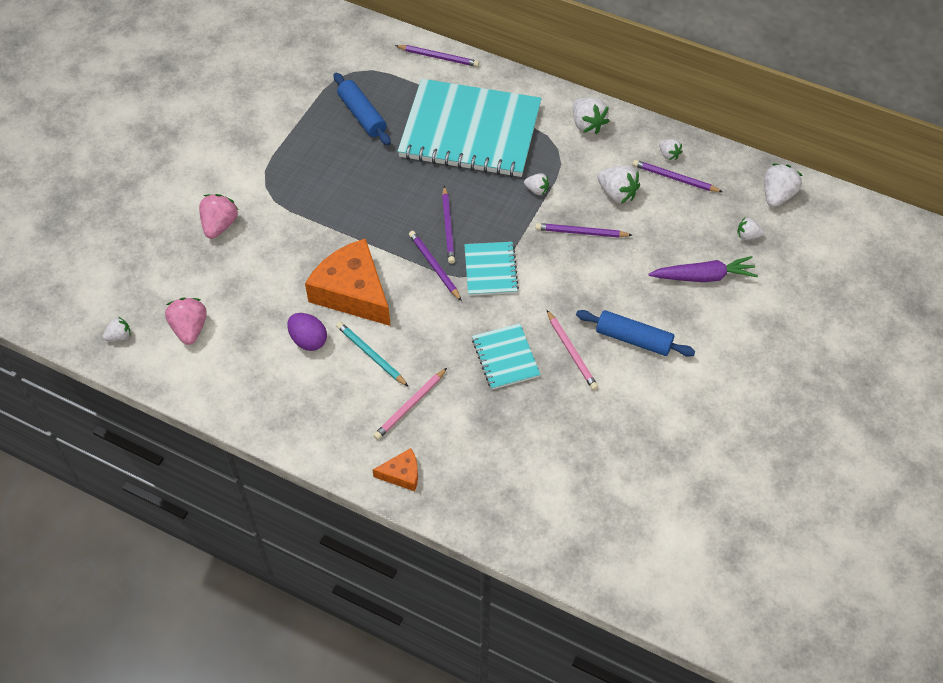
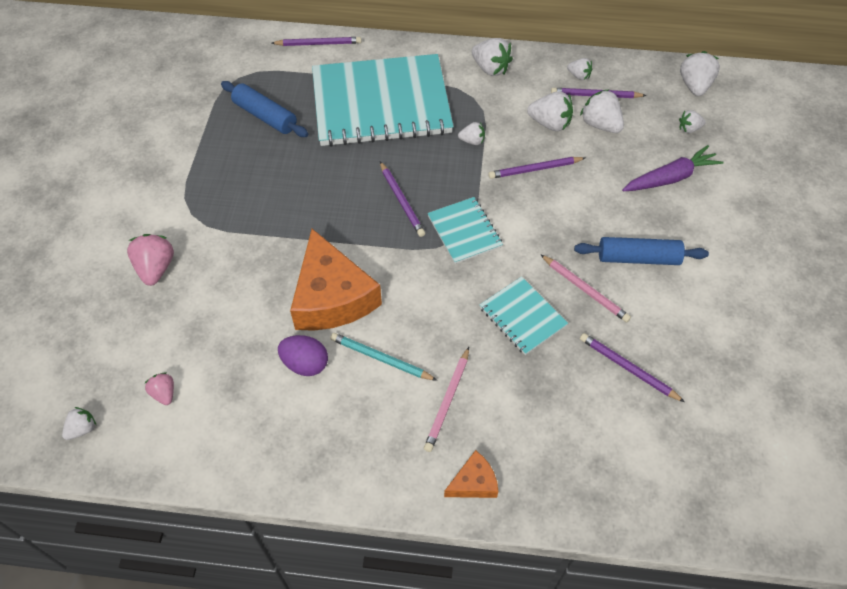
camera: 20 degrees left, 0 degrees up
(190, 328) = (164, 393): pink strawberry -> pink strawberry, size x0.58
(353, 292) = (332, 297): orange cheese -> orange cheese turned 135 degrees counterclockwise
(434, 266) = (406, 244): purple pencil -> purple pencil (628, 368)
(664, 208) = (600, 125): none -> white strawberry

